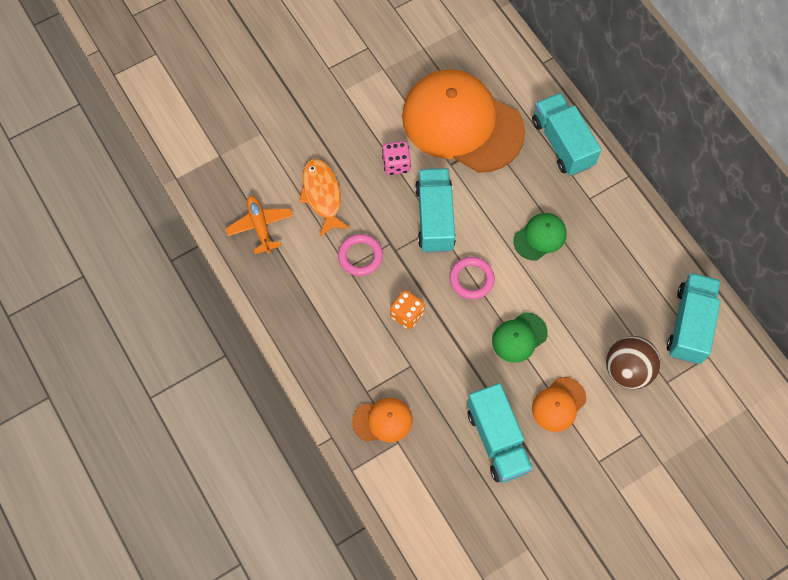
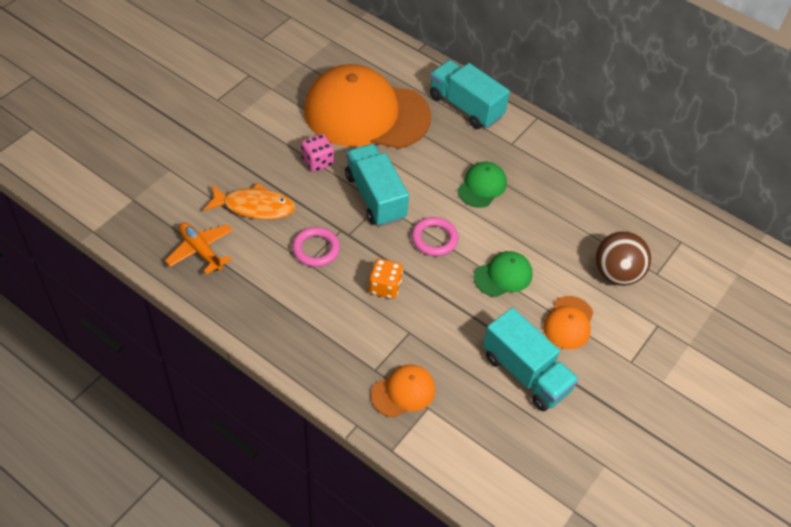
camera: 25 degrees left, 15 degrees down
(322, 195) = (254, 206): orange fish -> orange fish turned 135 degrees clockwise
(519, 337) = (503, 276): green cap -> green cap turned 150 degrees counterclockwise
(689, 325) = (651, 220): turquoise truck -> none

